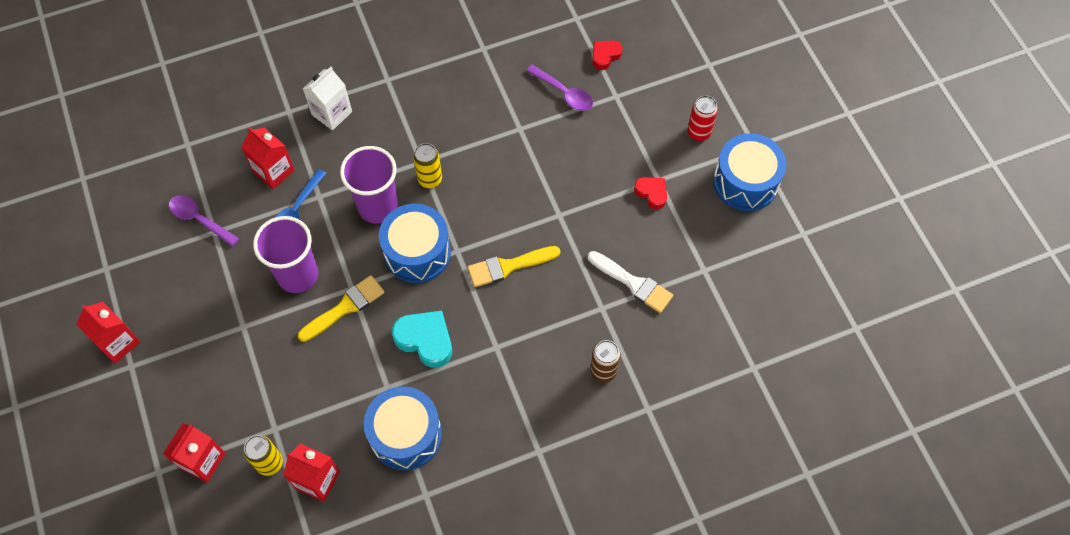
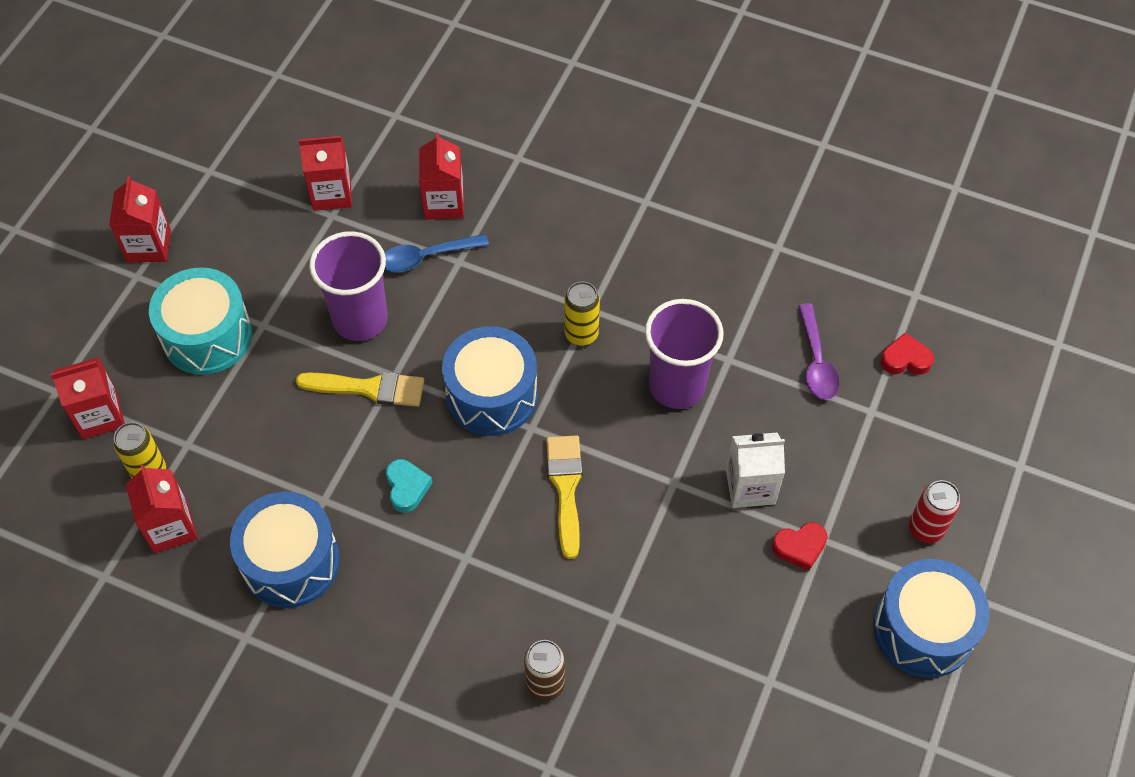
camera: 45 degrees right, 5 degrees down
(199, 219) = (331, 193): purple spoon -> red carton
(216, 361) = (207, 336): none -> turquoise drum
(332, 113) = (556, 192): white carton -> white carton (750, 486)
(378, 207) = (503, 318): purple cup -> purple cup (677, 386)
(425, 340) = (407, 487): turquoise heart -> turquoise heart, size x0.61
(509, 266) = (566, 489): yellow brush -> yellow brush turned 60 degrees clockwise
(633, 283) = (675, 623): white brush -> none
(651, 193) = (800, 547): red heart -> red heart turned 75 degrees clockwise

